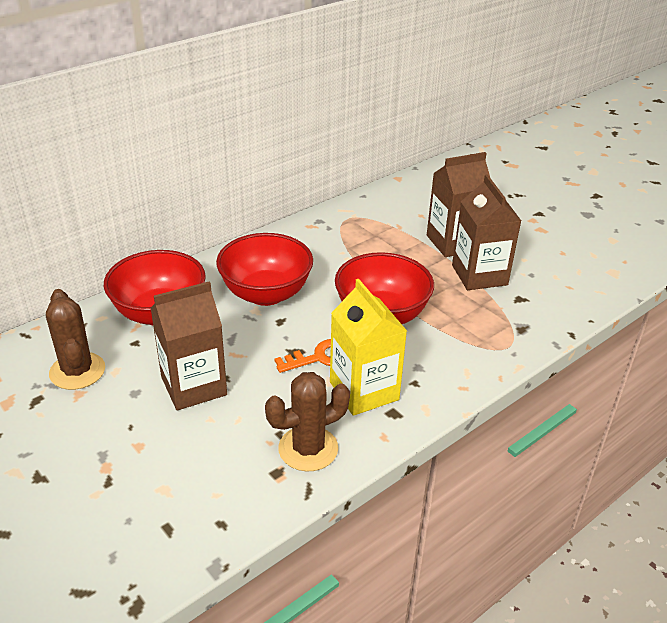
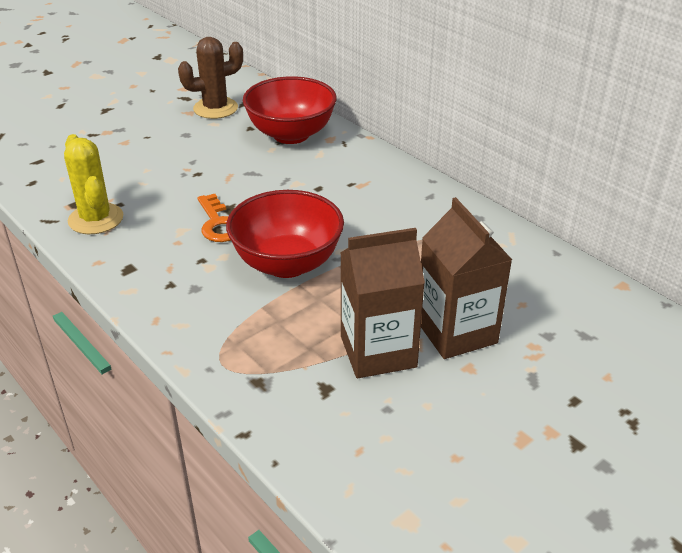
camera: 90 degrees right, 0 degrees up
(194, 386) = (188, 159): brown carton -> none
(266, 294) = (324, 187): red bowl -> none
(308, 449) = (96, 219): brown cactus -> yellow cactus
(364, 391) = (164, 250): yellow carton -> none

